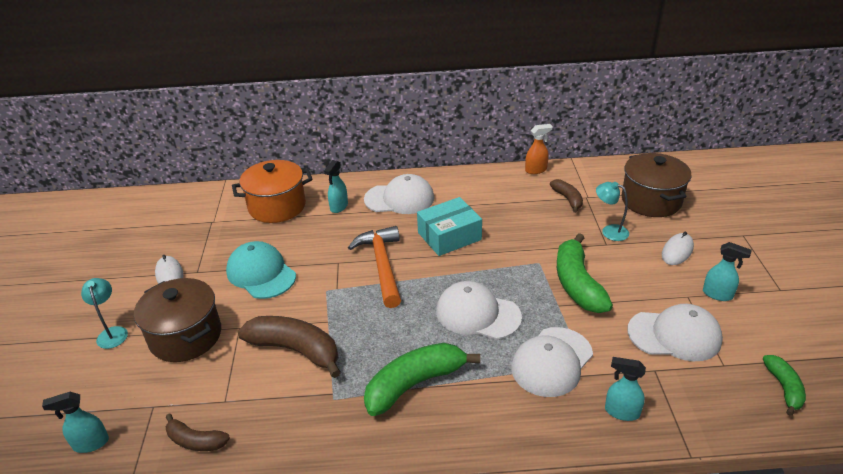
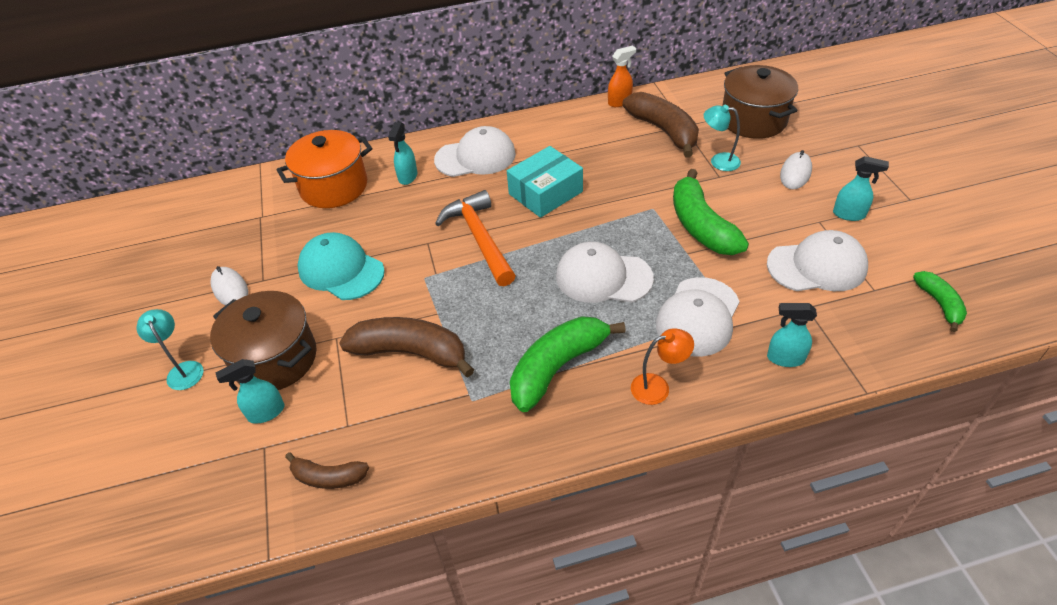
camera: 10 degrees left, 10 degrees up
(90, 443) = (203, 504): turquoise spray bottle -> turquoise spray bottle (266, 412)
(498, 416) = (658, 387): none -> orange lamp
(568, 199) = (664, 131): brown banana -> brown banana, size x1.80

